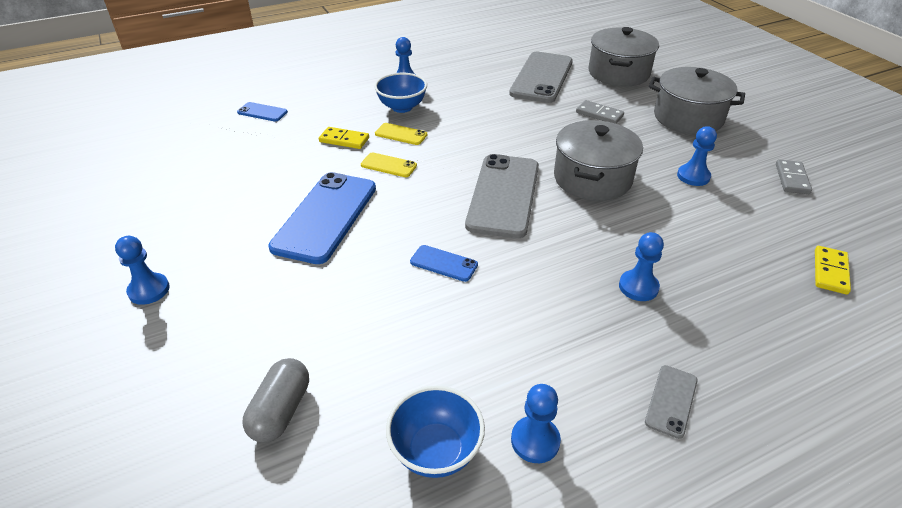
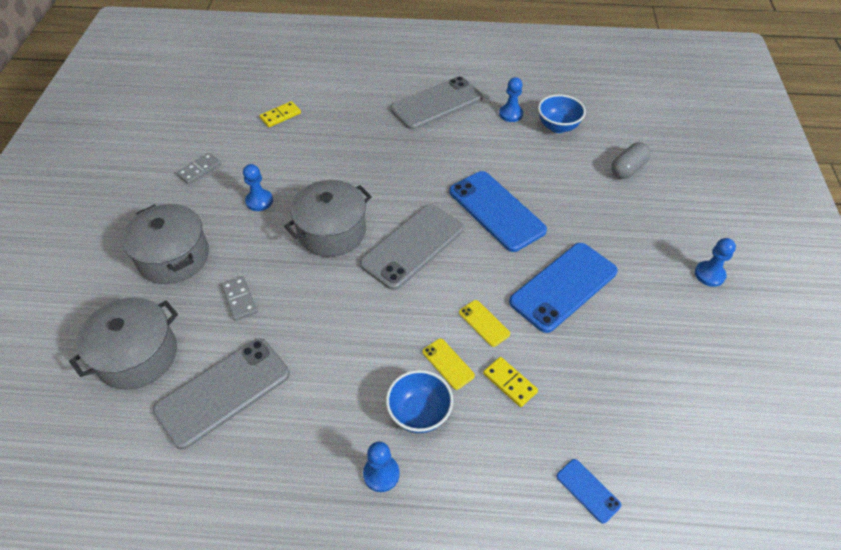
camera: 150 degrees left, 10 degrees up
(444, 263) = (496, 211): blue phone -> blue phone, size x2.20
(638, 287) = (393, 150): blue pawn -> none
(671, 401) = (436, 103): grey phone -> grey phone, size x2.20

